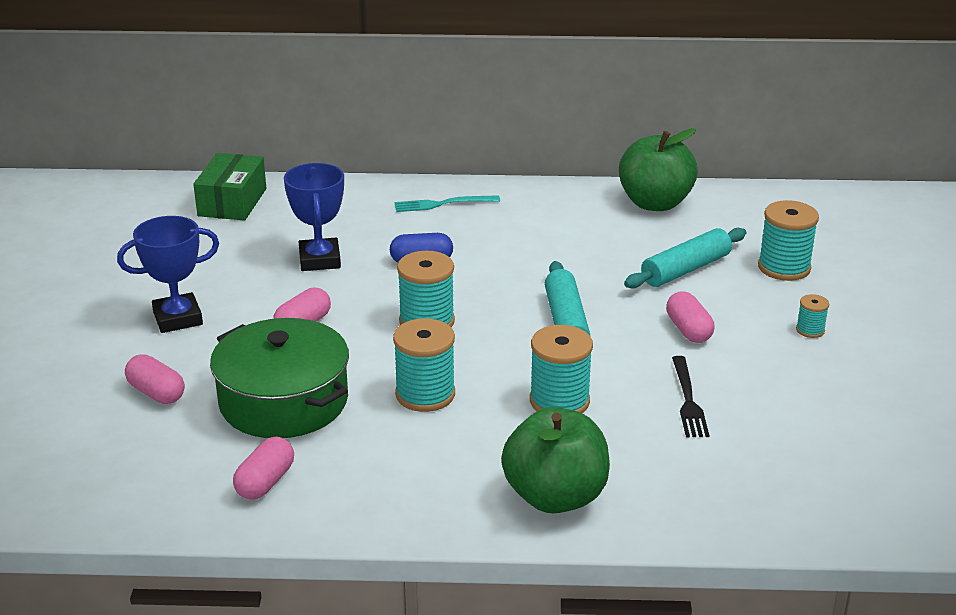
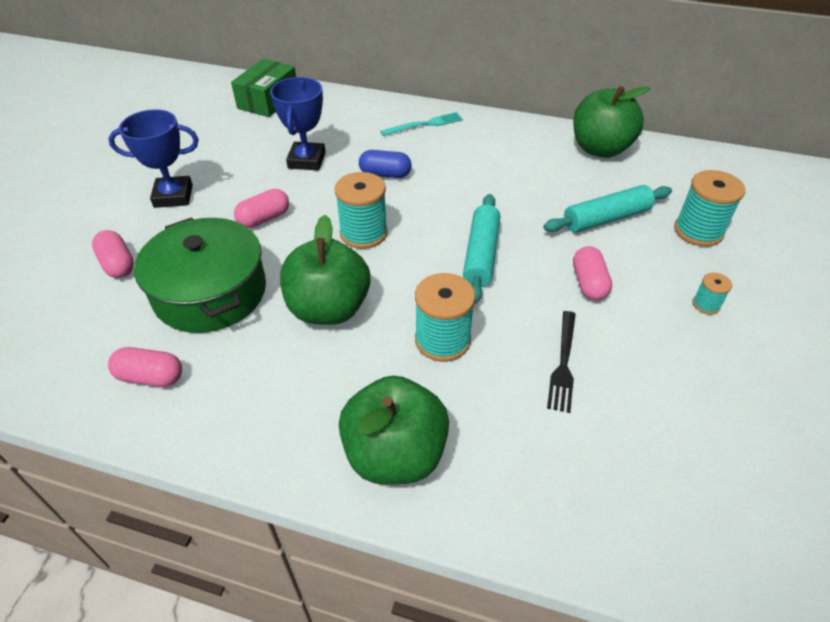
camera: 15 degrees right, 15 degrees up
(265, 482) = (150, 377): pink capsule -> pink capsule turned 60 degrees clockwise
(425, 394) = (328, 309): turquoise spool -> green apple
(442, 204) = (425, 124): turquoise fork -> turquoise fork turned 150 degrees clockwise

